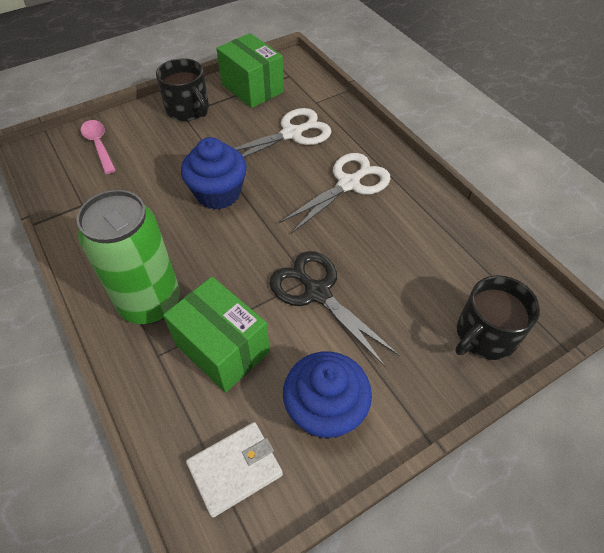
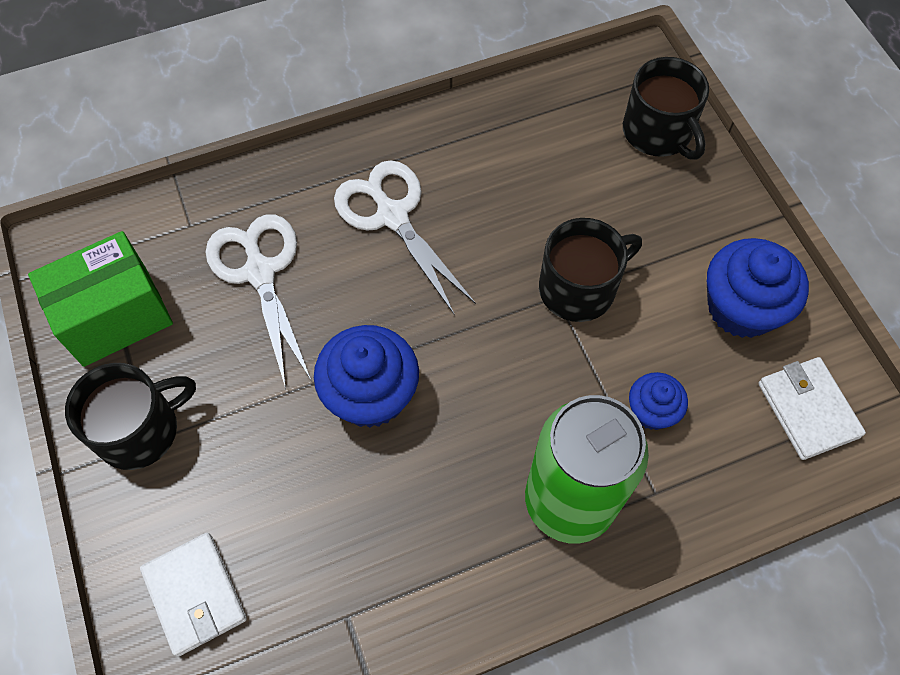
camera: 80 degrees left, 10 degrees up
(99, 145) = (195, 594): pink spoon -> white wallet
(222, 348) = (652, 411): green box -> blue cupcake
(317, 292) = (579, 288): black scissors -> black mug

